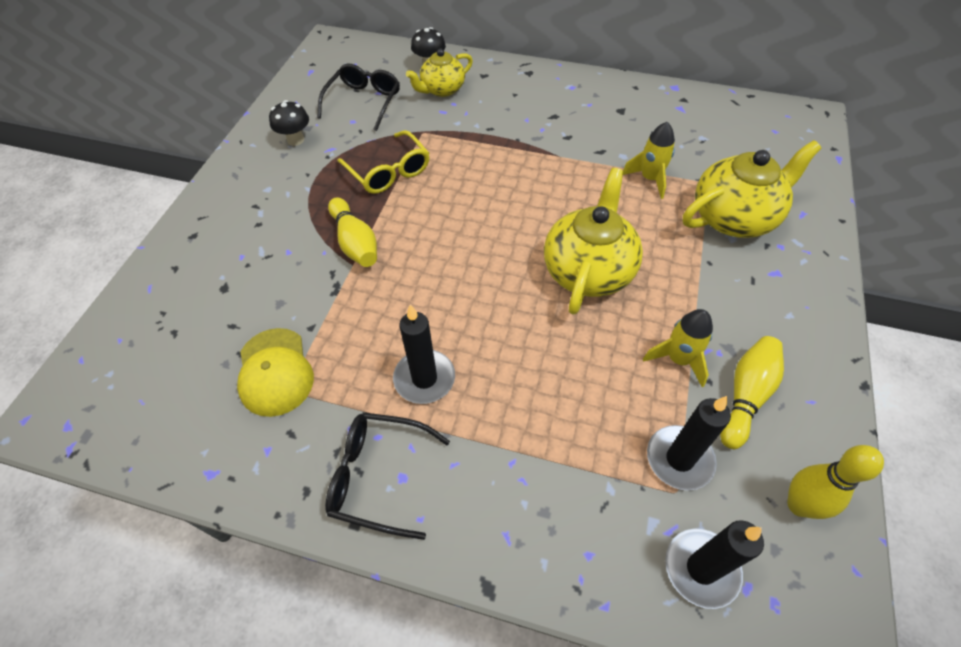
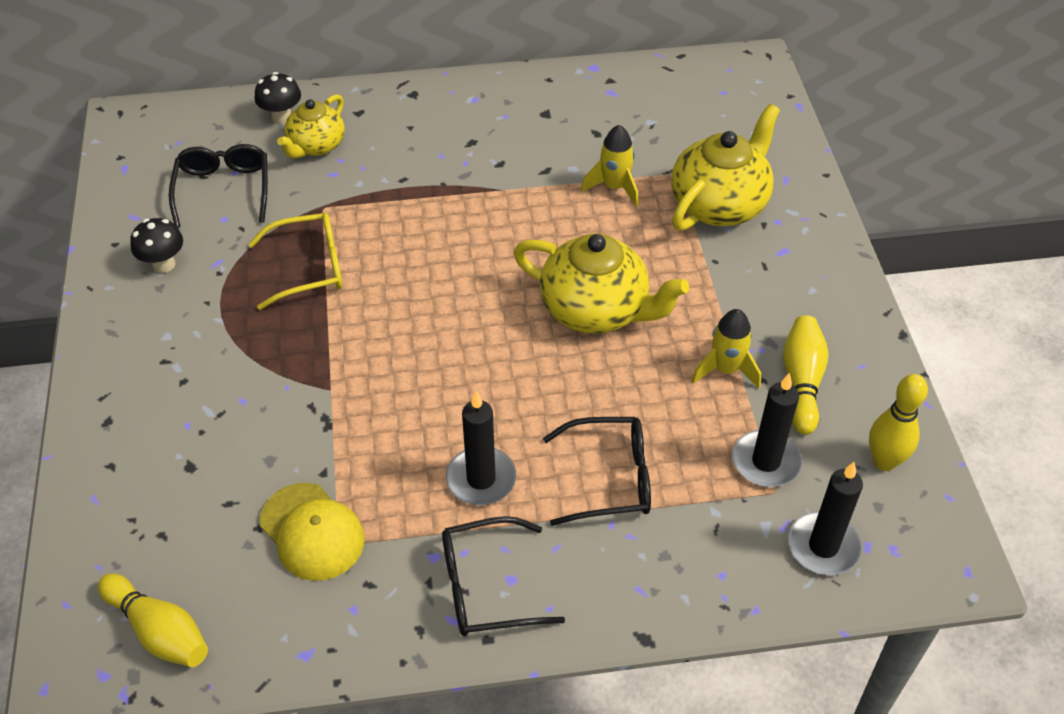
camera: 25 degrees left, 5 degrees down
(355, 242) = (318, 364): yellow bowling pin -> yellow bowling pin (159, 631)
(388, 171) = (308, 268): yellow glasses -> yellow glasses turned 45 degrees counterclockwise
(529, 419) = (608, 479): none -> black glasses
(588, 270) = (596, 310): yellow teapot -> yellow teapot turned 120 degrees clockwise

